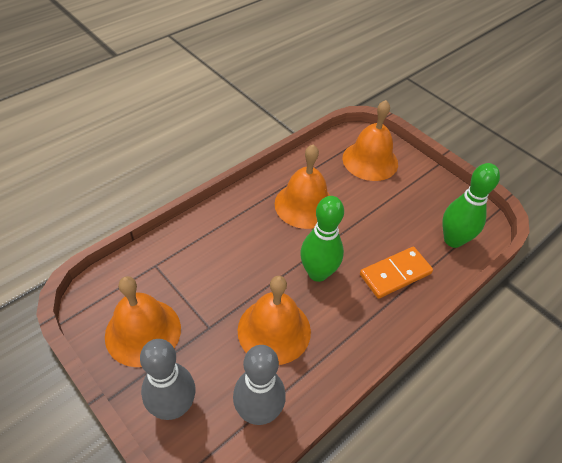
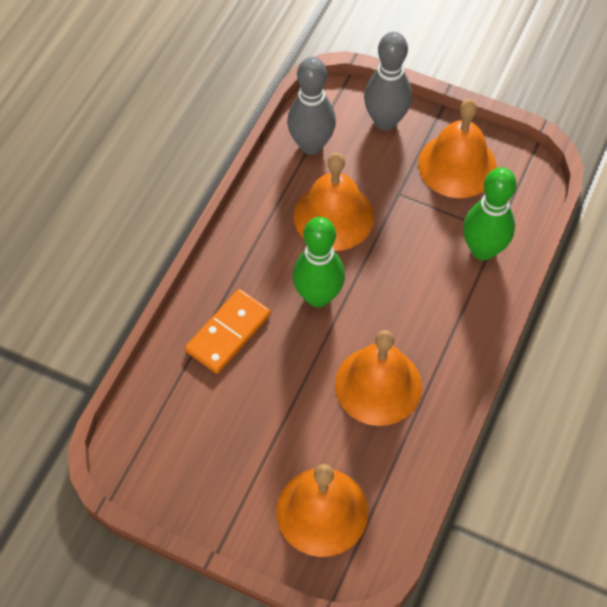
camera: 160 degrees right, 10 degrees up
(453, 240) = (167, 414): green bowling pin -> green bowling pin (483, 250)

